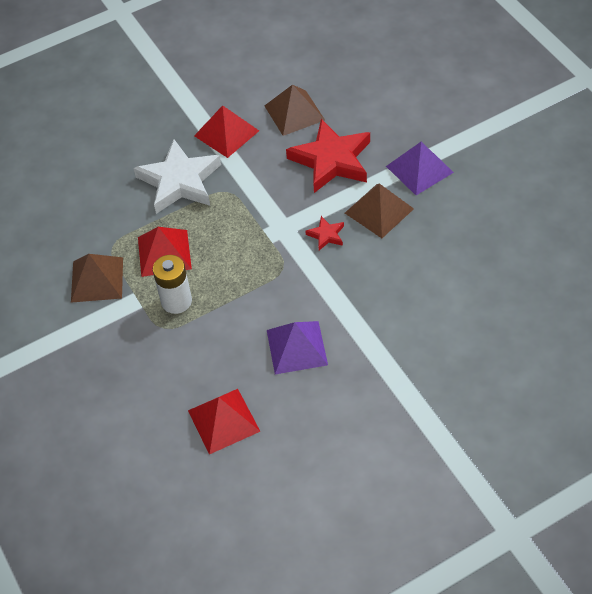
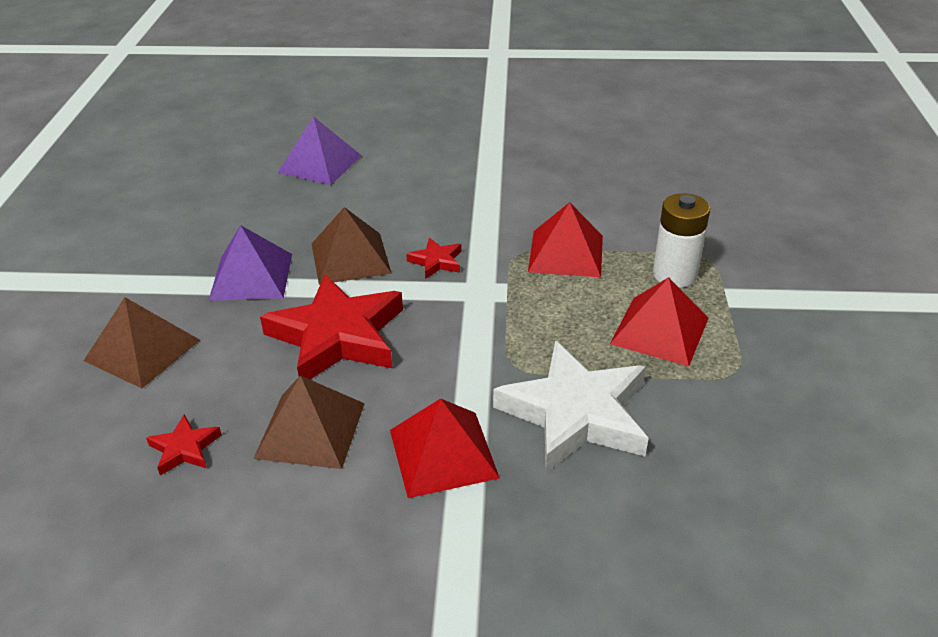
camera: 150 degrees left, 15 degrees down
(97, 279) = (776, 340): brown pyramid -> brown pyramid (142, 350)
(223, 420) = (683, 169): red pyramid -> red pyramid (566, 253)
(296, 347) = (564, 189): purple pyramid -> purple pyramid (320, 163)
(339, 79) = (185, 449): none -> red star

